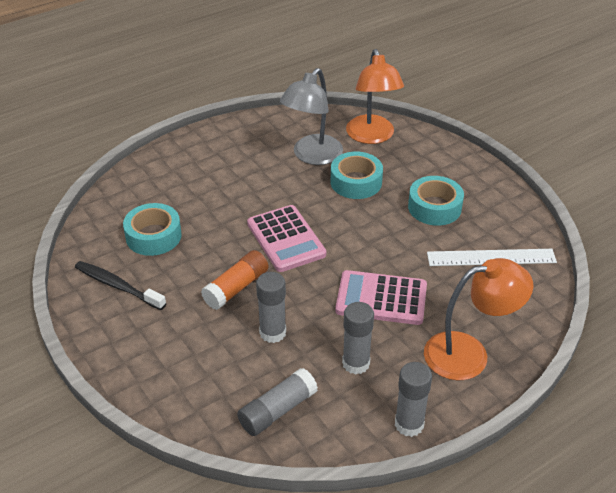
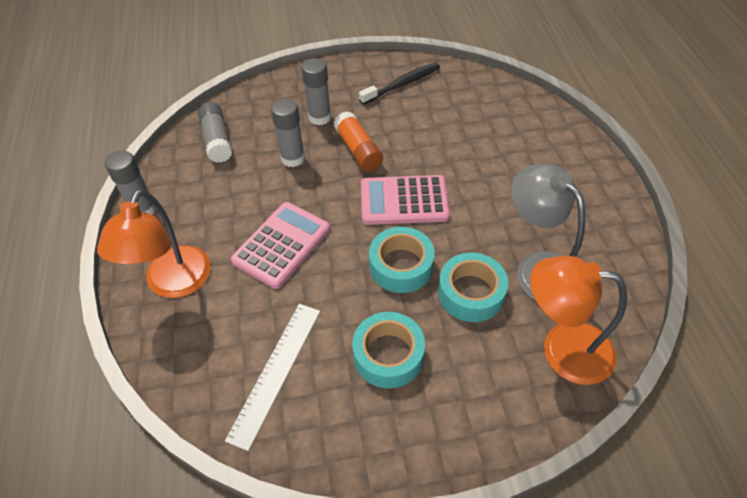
camera: 115 degrees right, 10 degrees up
(153, 236) = (454, 114): turquoise tape -> turquoise tape (401, 266)
(356, 363) = (224, 199): grey glue stick -> grey glue stick (319, 117)

